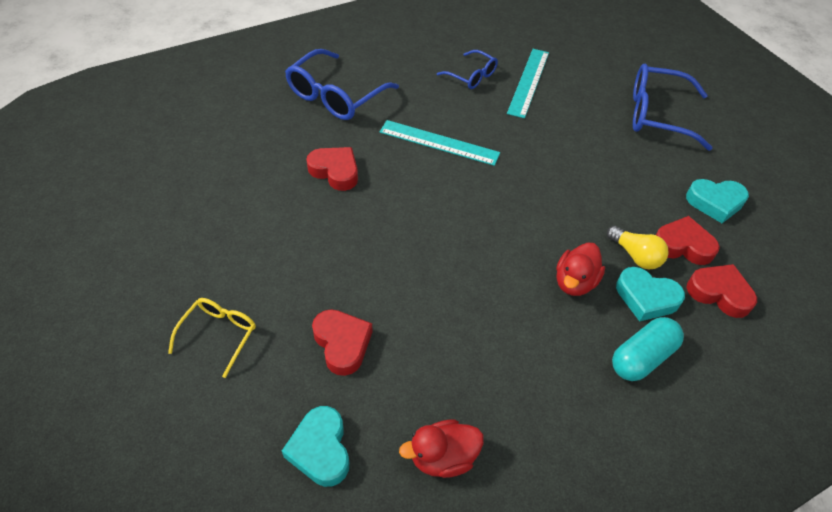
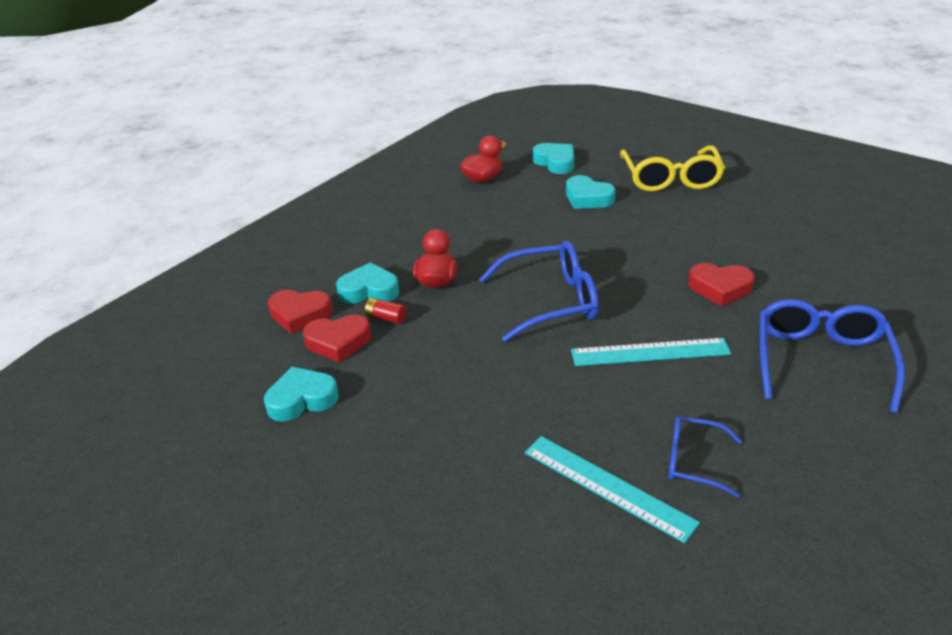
camera: 160 degrees right, 15 degrees down
(219, 334) = (671, 179): yellow glasses -> yellow glasses, size x1.75
(342, 344) = (587, 198): red heart -> turquoise heart
(528, 82) = (608, 486): turquoise ruler -> turquoise ruler turned 45 degrees counterclockwise
(635, 255) = (386, 318): yellow light bulb -> red battery
(642, 357) = (365, 255): turquoise capsule -> none
(657, 115) = (392, 504): blue glasses -> blue glasses (551, 301)

